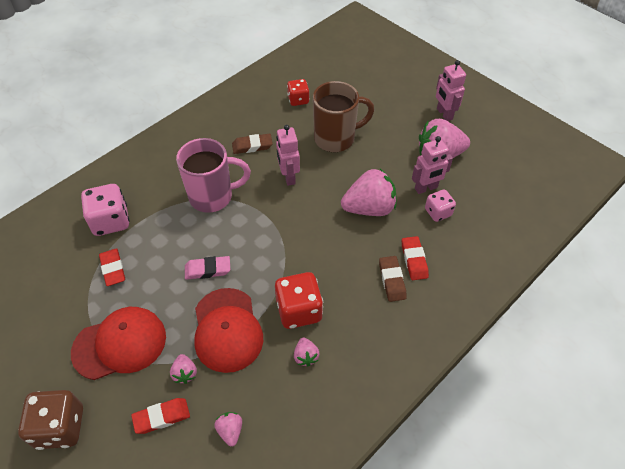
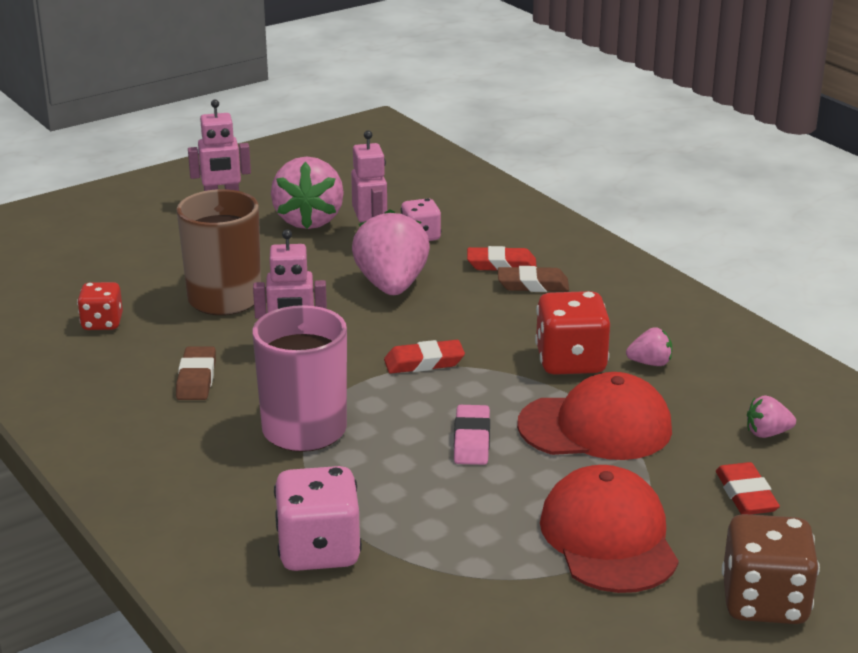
camera: 80 degrees left, 25 degrees down
(113, 269) = (441, 547): red eraser -> red eraser (424, 362)
(185, 373) = (670, 470): pink strawberry -> none

